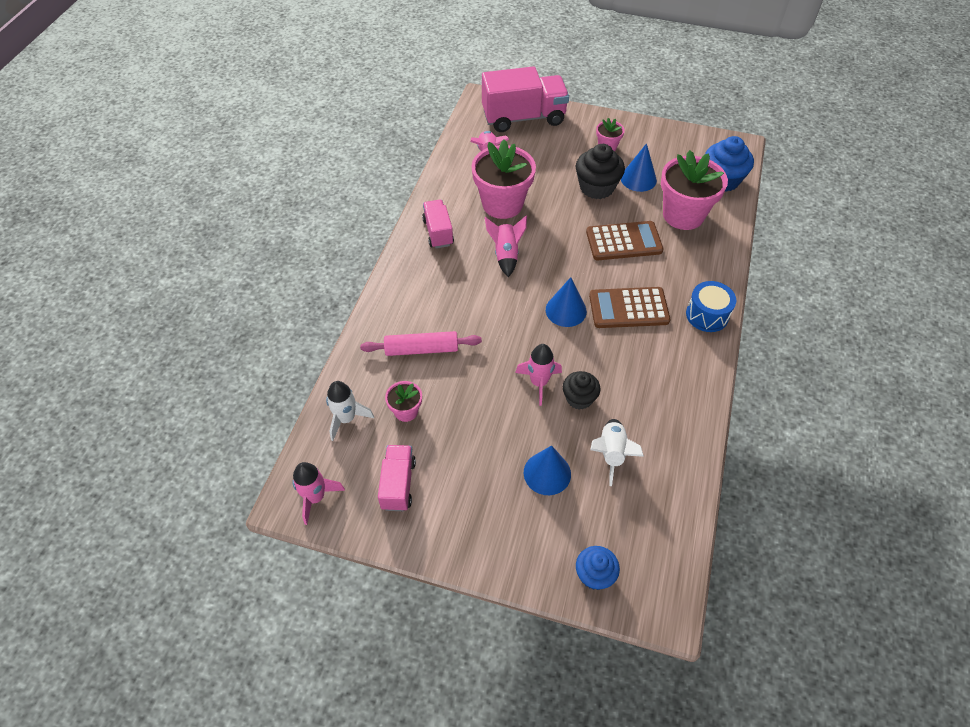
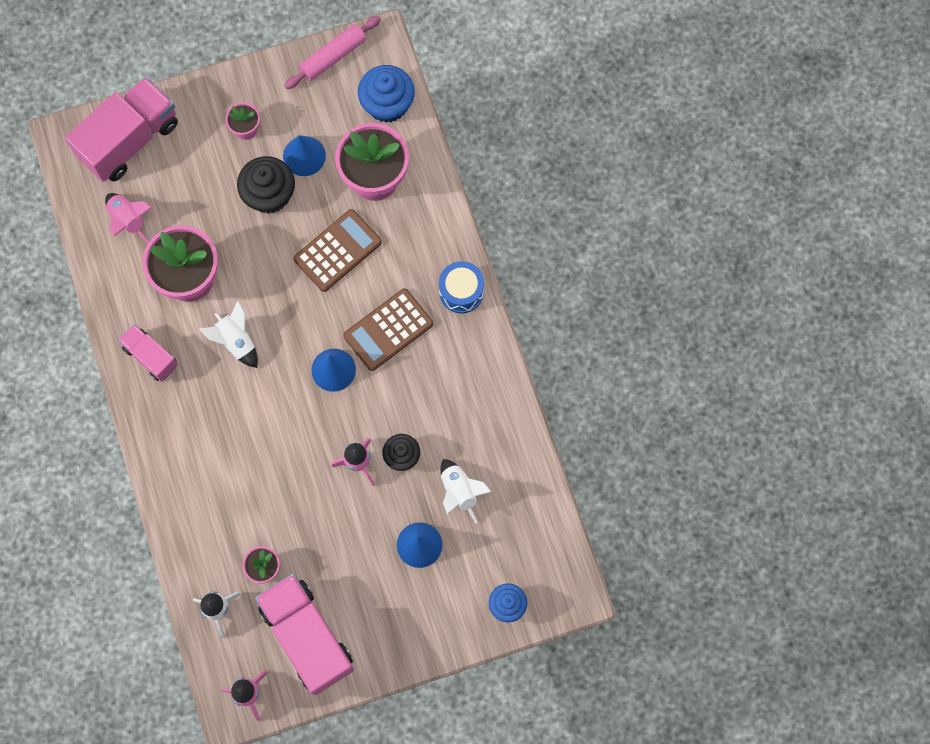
camera: 35 degrees left, 20 degrees up
(398, 484) = (307, 637): pink truck -> pink truck, size x1.83
(421, 349) = (232, 498): pink rolling pin -> pink rolling pin (333, 56)
(506, 255) = (236, 341): pink rocket -> white rocket

